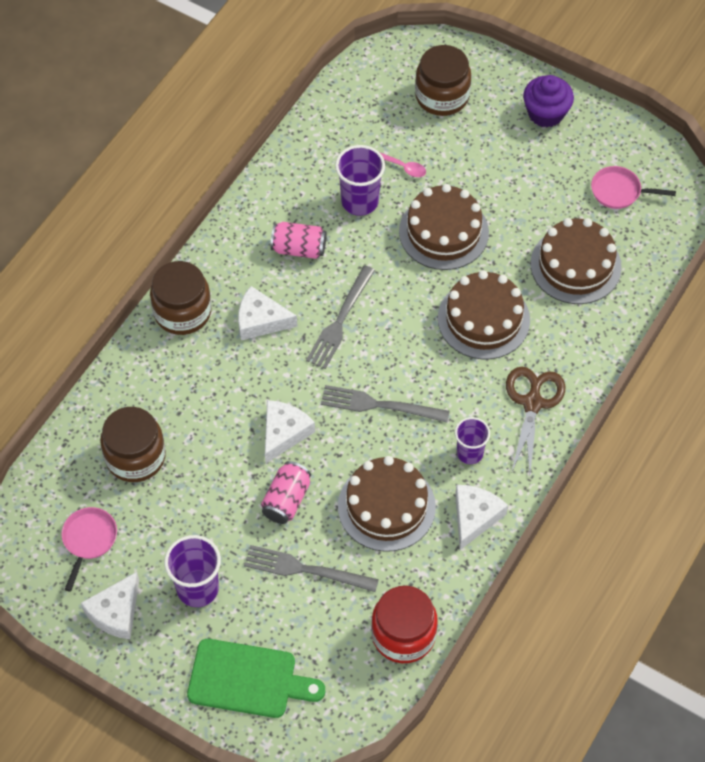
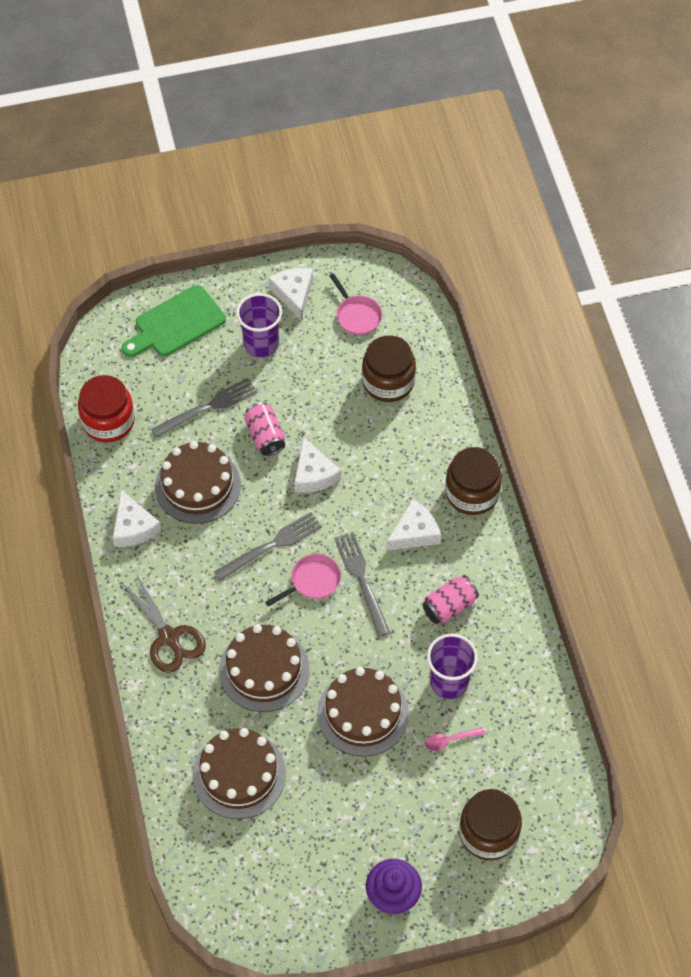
camera: 135 degrees right, 0 degrees up
(470, 453) = (178, 566): purple cup -> none
(619, 191) = (266, 873): pink pan -> pink pan (312, 581)

